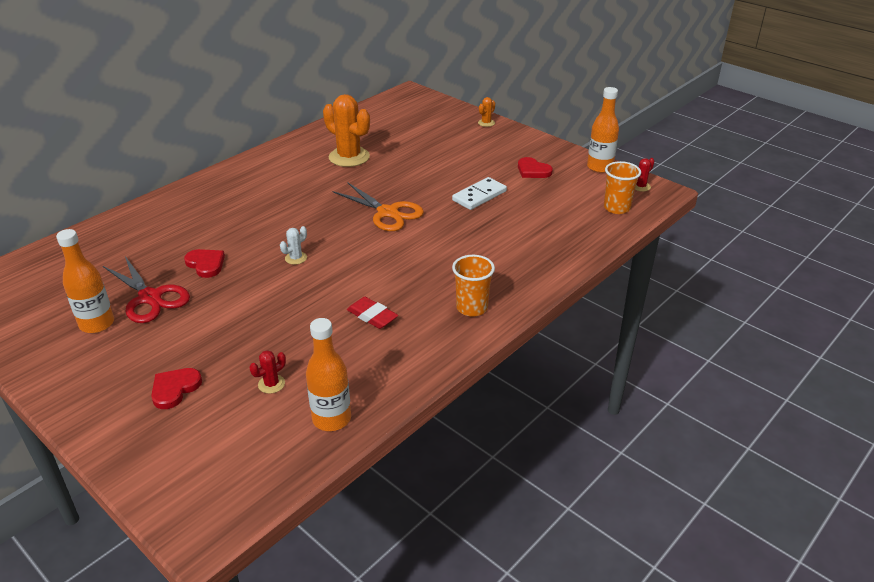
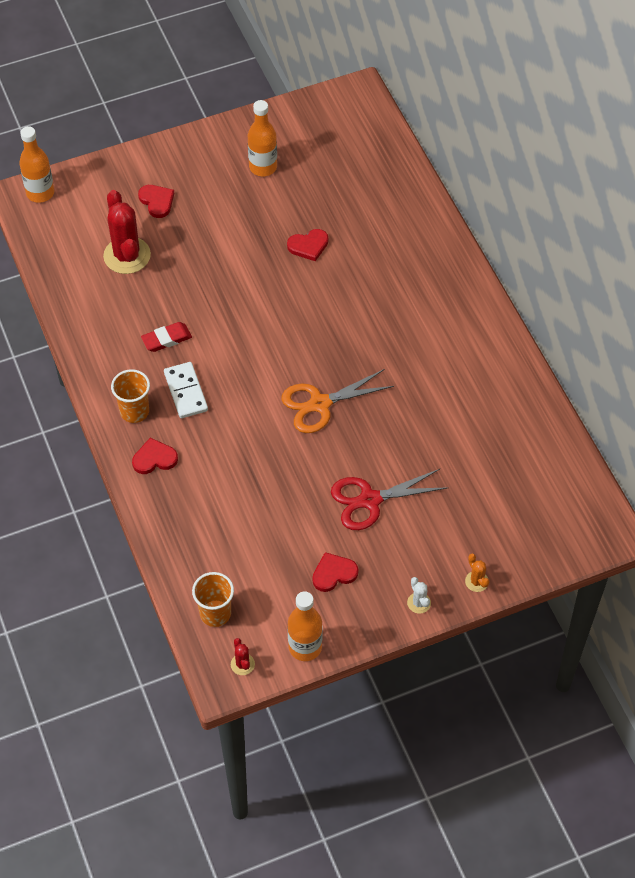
camera: 115 degrees right, 20 degrees up
(150, 298) = (279, 202): red scissors -> red scissors (370, 500)
(271, 384) = (127, 255): red cactus -> red cactus, size x2.24
(296, 258) = (281, 310): white cactus -> white cactus (419, 603)
(331, 419) = (70, 280): orange bottle -> orange bottle (40, 193)
(349, 157) = (456, 408): orange cactus -> none
(479, 196) = (308, 496): white domino -> white domino (185, 392)
(511, 279) = (154, 458): none -> red heart

